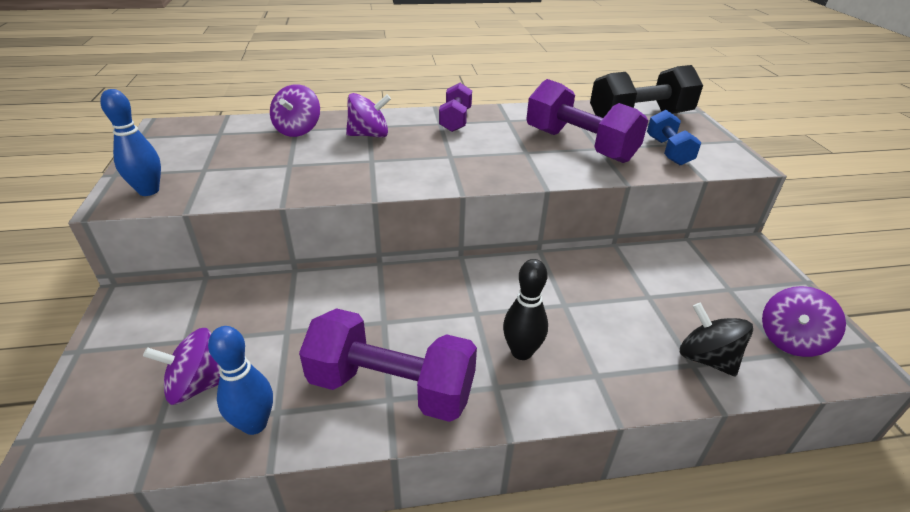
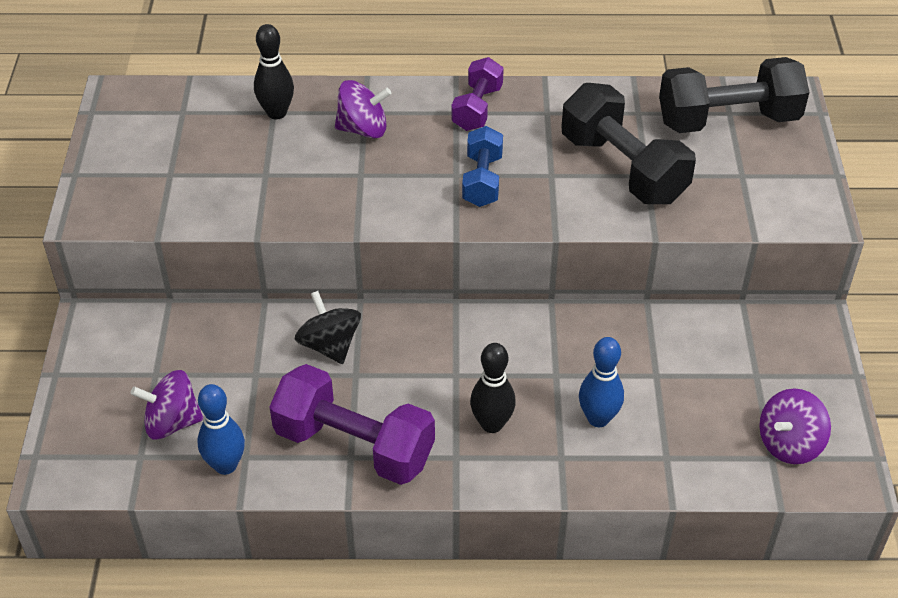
camera: 10 degrees right, 10 degrees up
(149, 191) = (115, 203): blue bowling pin -> blue bowling pin (598, 418)
(298, 130) = (276, 113): purple spinning top -> black bowling pin
(579, 145) = (623, 168): purple dumbbell -> black dumbbell
(668, 151) = (733, 188): blue dumbbell -> blue dumbbell (482, 180)
(706, 358) = (684, 453): black spinning top -> black spinning top (330, 345)

